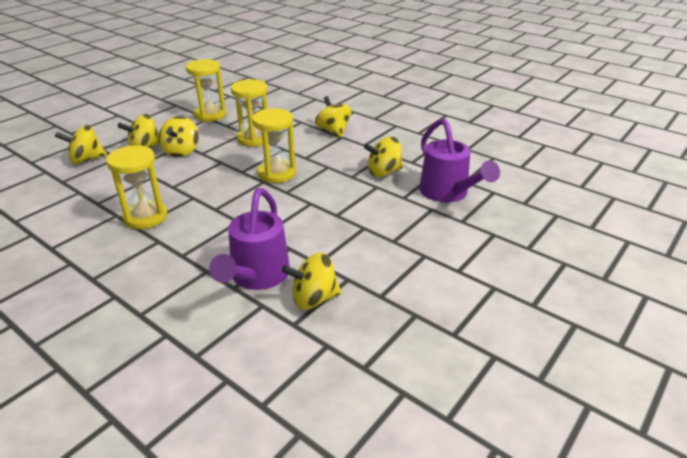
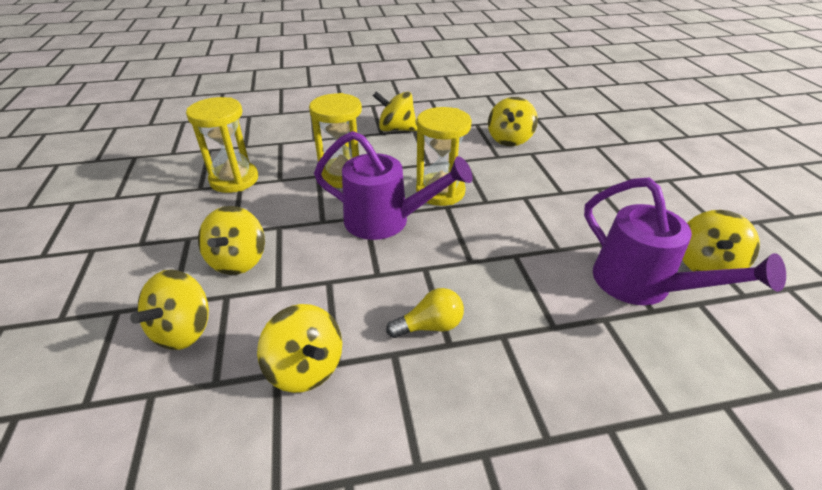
camera: 50 degrees left, 5 degrees up
(145, 217) = (430, 326): yellow hourglass -> yellow light bulb
(181, 151) = (296, 234): yellow spinning top -> yellow spinning top (306, 368)
(447, 193) = (578, 129): purple watering can -> purple watering can (386, 221)

